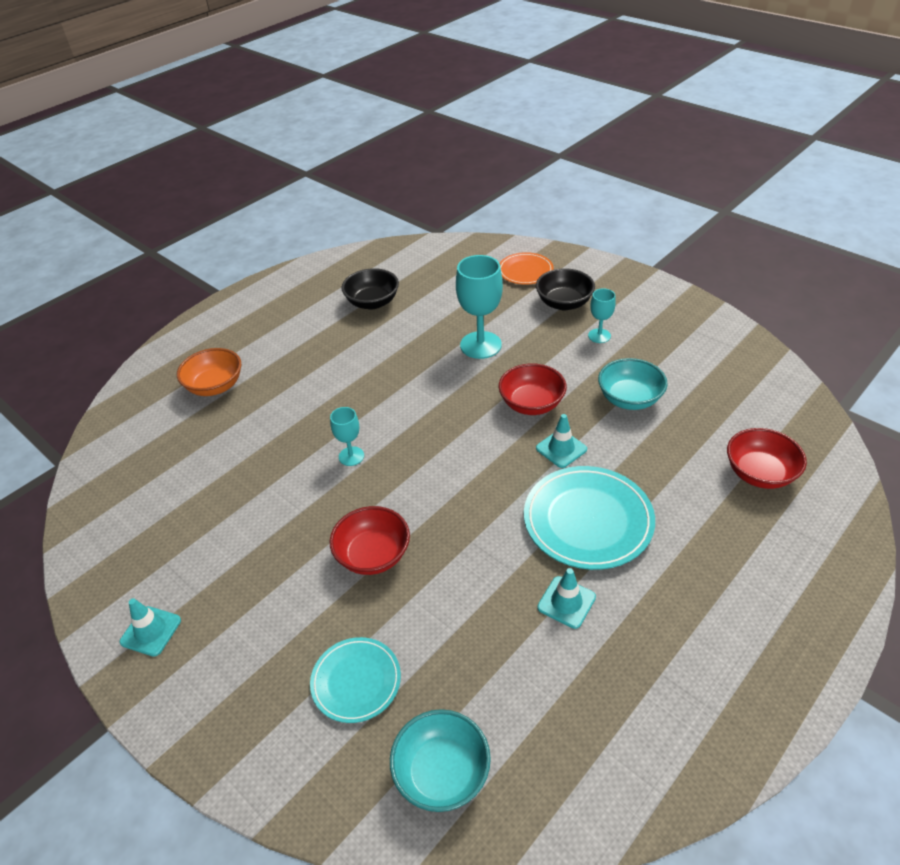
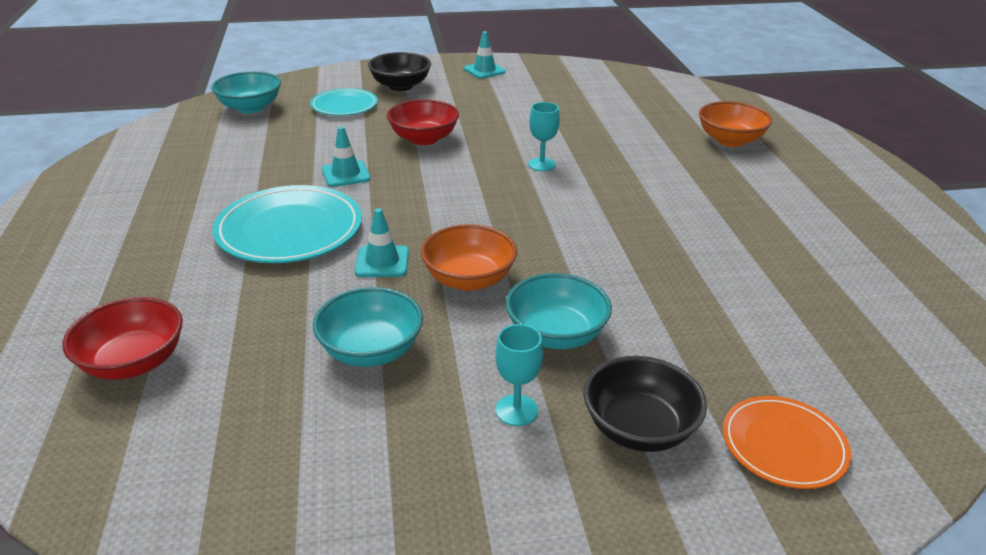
camera: 125 degrees right, 10 degrees down
(372, 302) = (813, 266): black bowl -> black bowl (400, 86)
(480, 345) = (622, 300): turquoise goblet -> none
(531, 404) = (469, 279): red bowl -> orange bowl
(536, 351) = (556, 335): none -> turquoise bowl
(566, 602) = (252, 184): turquoise traffic cone -> turquoise traffic cone (346, 174)

